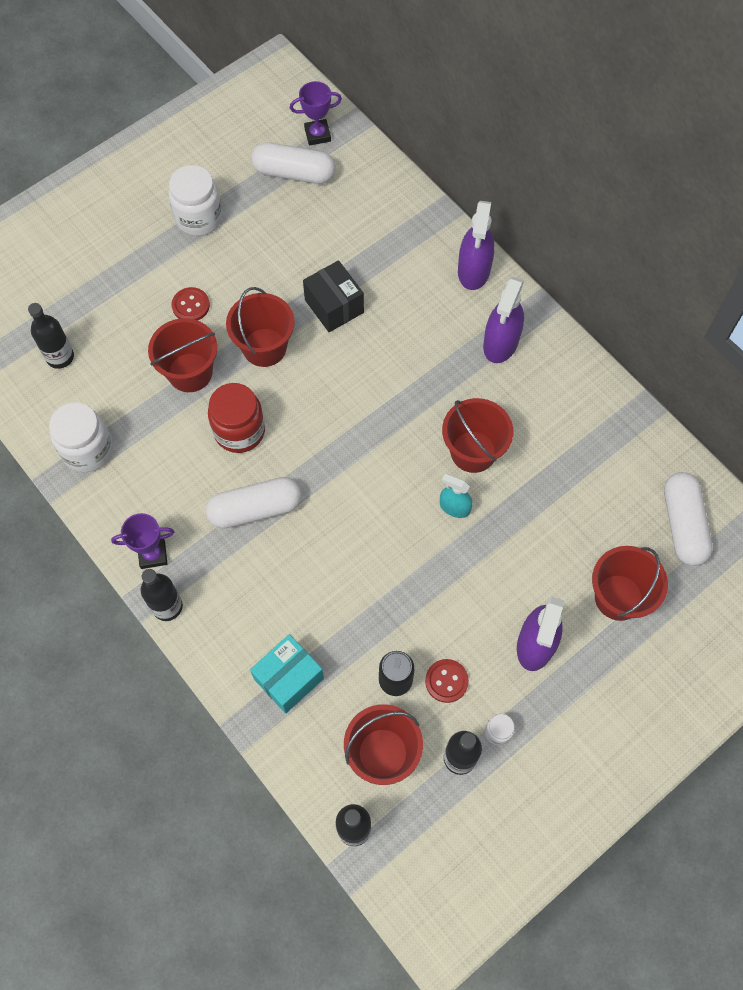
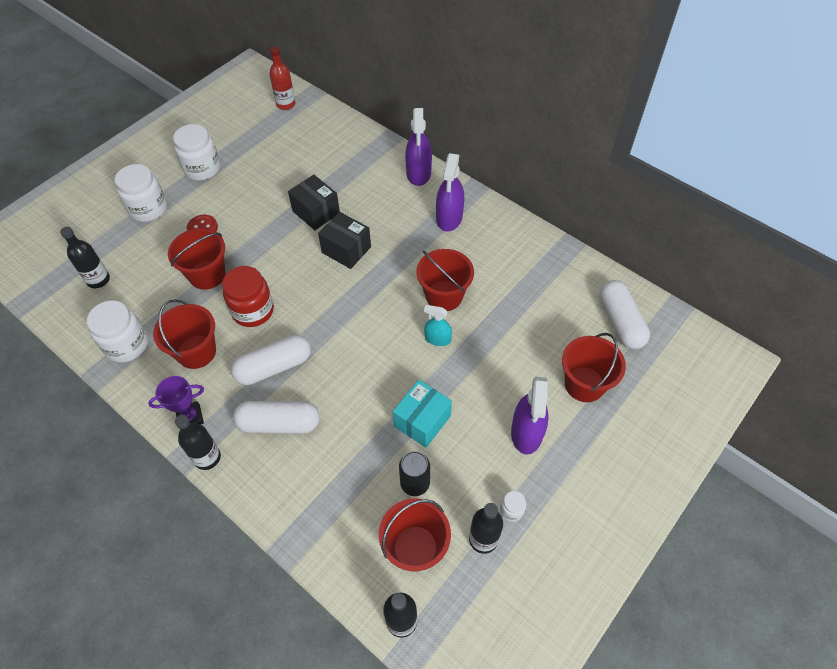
camera: 10 degrees left, 10 degrees down
(127, 266) = (148, 209): none -> white jar
(264, 347) = (265, 248): red bucket -> red bucket (196, 352)
(289, 678) = (322, 499): turquoise box -> turquoise box (422, 421)
(294, 173) = (272, 130): white capsule -> white capsule (279, 423)
(317, 134) = (286, 104): purple trophy -> red bottle
(364, 367) = (346, 250): none -> black box
(446, 681) = (458, 476): red button -> none

